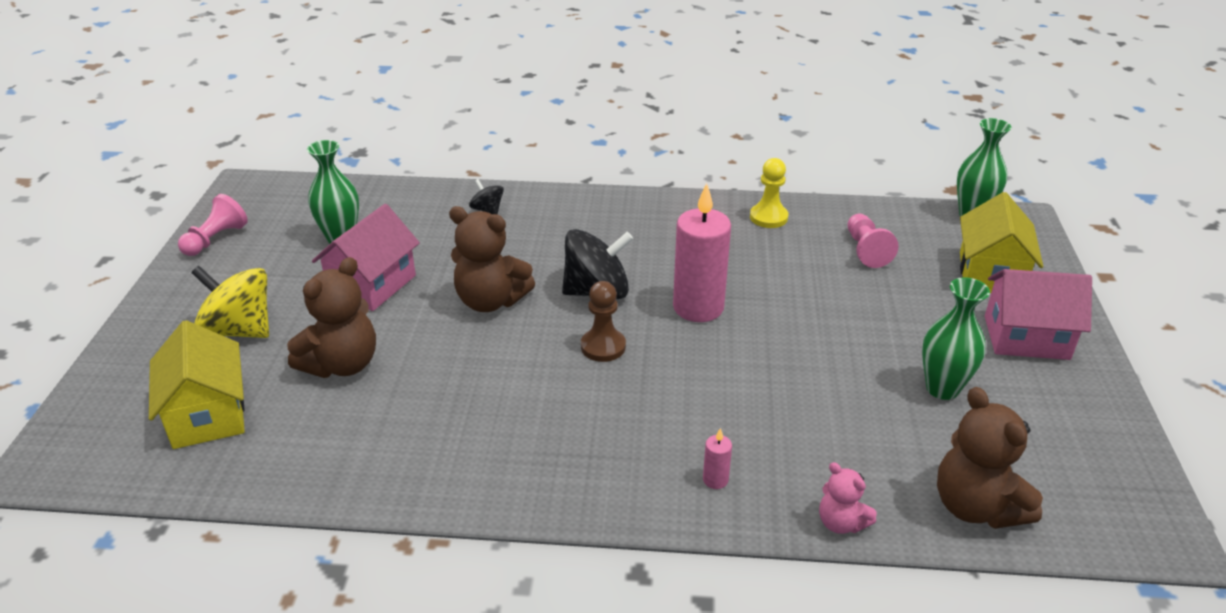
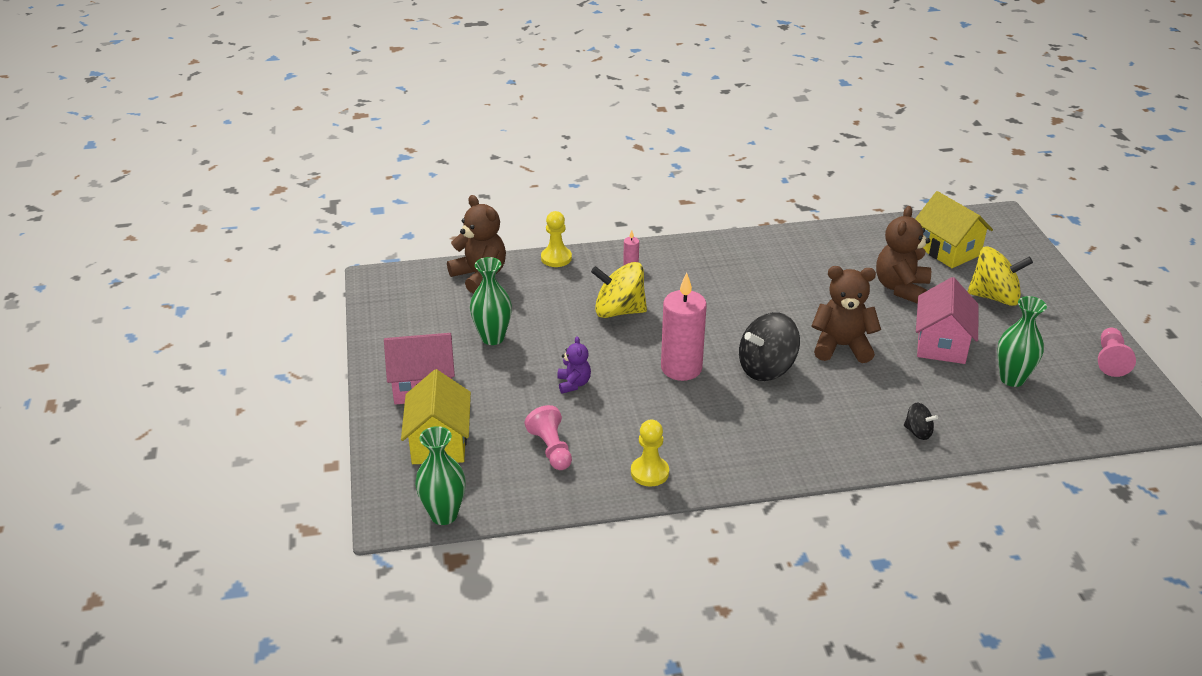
camera: 165 degrees right, 0 degrees up
(603, 347) = (737, 327): brown pawn -> none
(755, 399) = (619, 311): none -> yellow spinning top
(834, 310) = (573, 384): none -> purple teddy bear
(841, 523) = (556, 258): pink teddy bear -> yellow pawn

